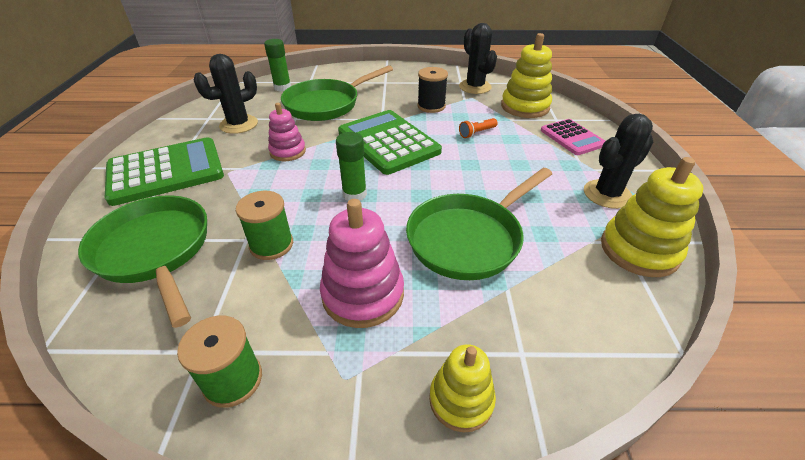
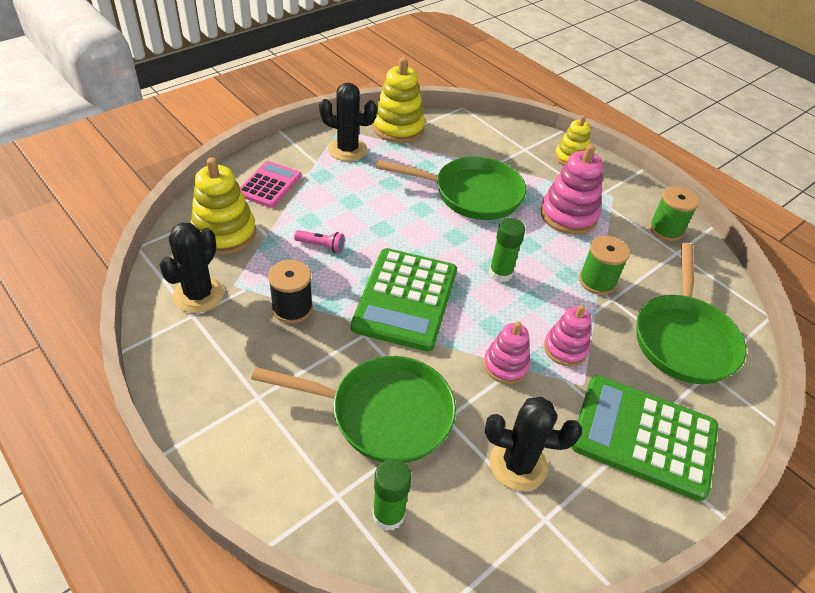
camera: 135 degrees left, 5 degrees up
(256, 182) = (565, 349): none -> pink stacking toy
(477, 133) = (321, 246): orange flashlight -> pink flashlight

